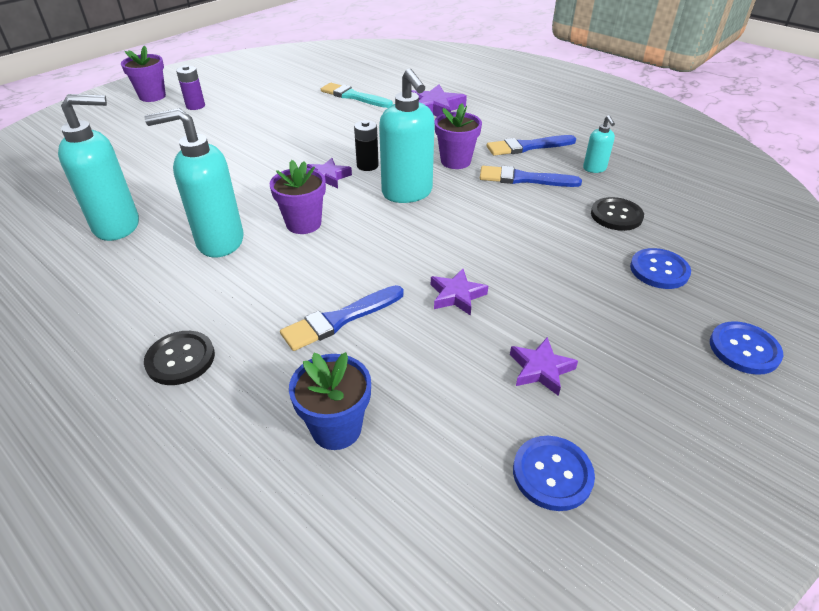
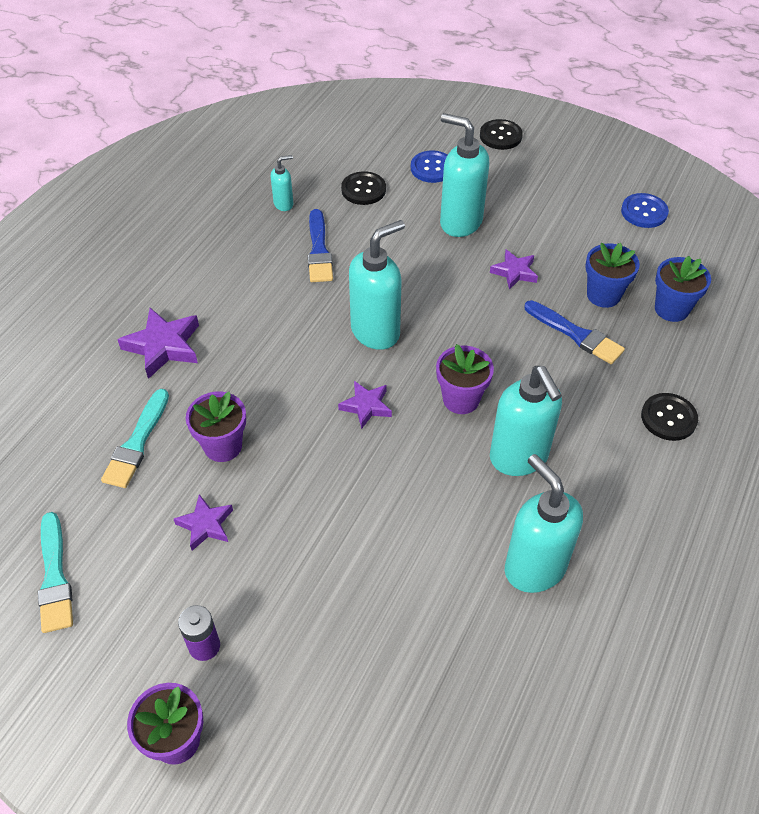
camera: 105 degrees left, 10 degrees up
(277, 74) = (55, 577): none -> turquoise brush
(367, 165) = (329, 378): black battery -> none
(390, 363) = (603, 295): none -> blue flower pot
(455, 161) = (297, 305): purple flower pot -> purple flower pot (223, 446)
(527, 147) = (249, 253): blue brush -> none
(541, 369) = (567, 222): purple star -> purple star (205, 525)
(553, 272) = (460, 222): none -> turquoise soap dispenser
(744, 349) = (500, 136): blue button -> black button

